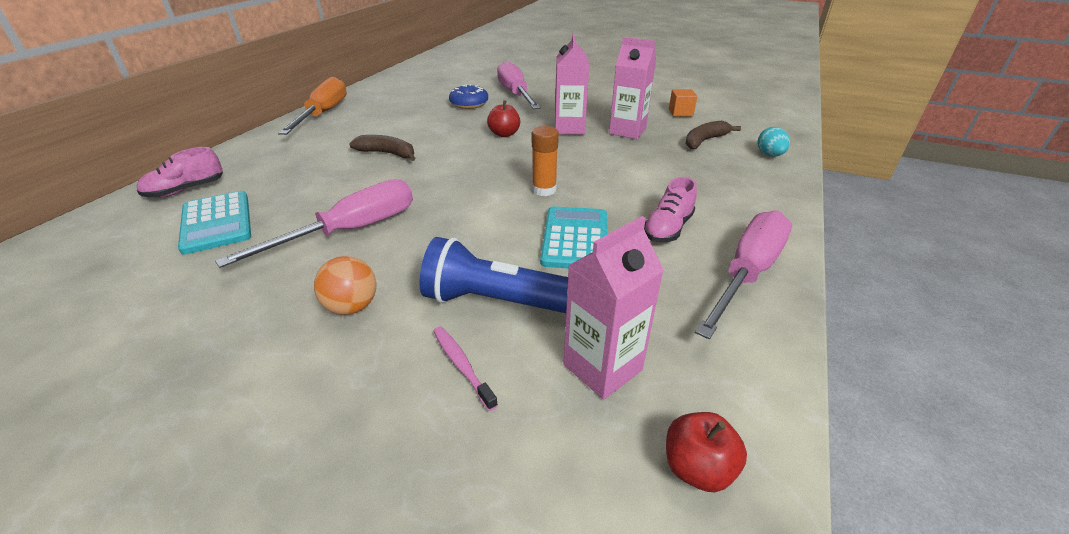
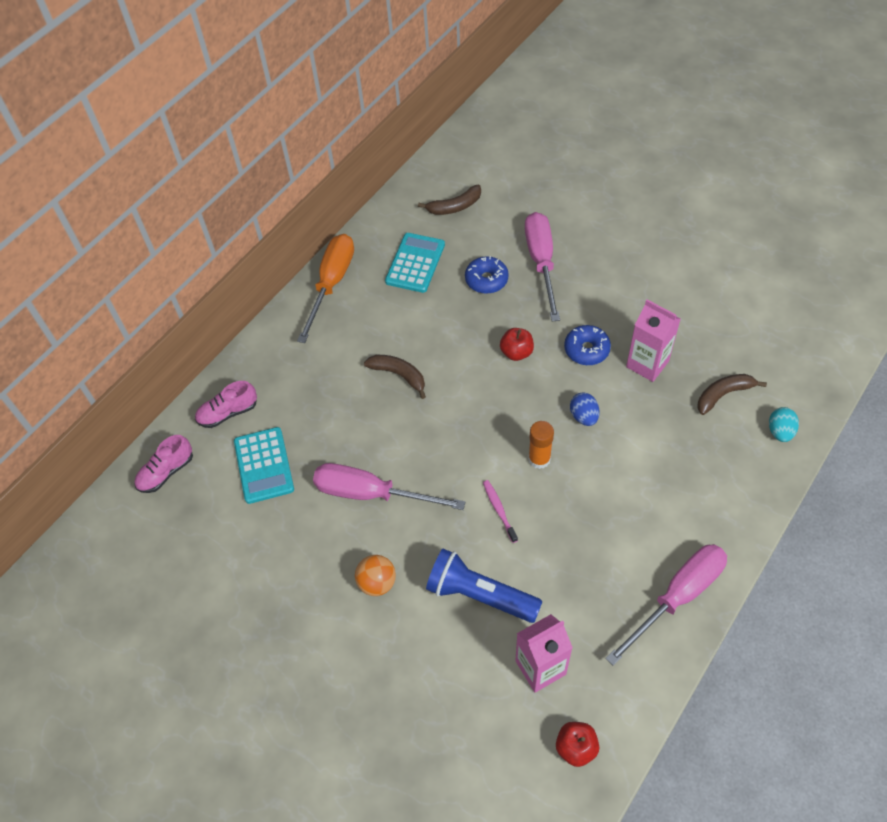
camera: 15 degrees right, 20 degrees up
(351, 231) = (371, 493): pink screwdriver -> pink screwdriver turned 135 degrees counterclockwise
(437, 77) = (454, 206): none -> brown banana
(462, 365) = (449, 649): pink toothbrush -> pink toothbrush (499, 510)
(569, 128) = (586, 350): pink carton -> blue donut
(575, 238) = (552, 533): turquoise calculator -> turquoise calculator (415, 263)
(580, 162) = (583, 416): none -> blue egg
(667, 228) = (633, 532): pink shoe -> pink shoe (166, 472)
(680, 112) = (720, 331): orange cube -> none

